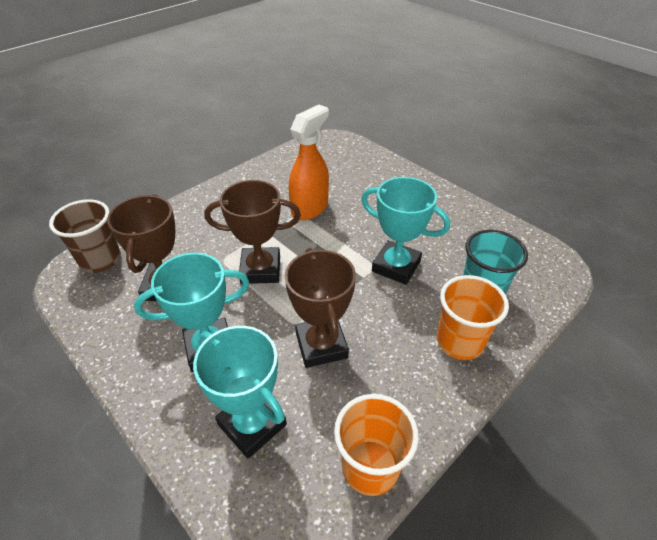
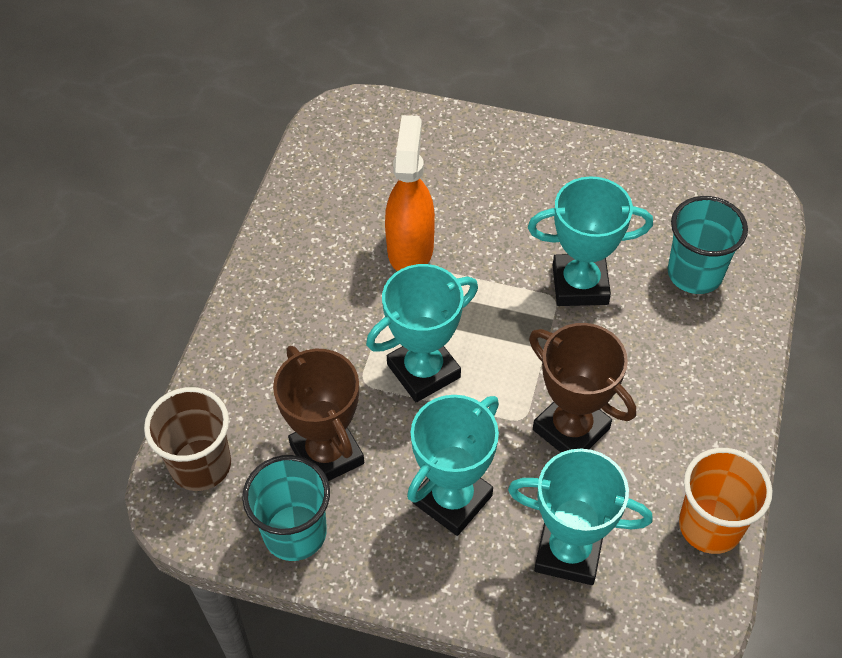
camera: 30 degrees left, 10 degrees up
(107, 319) = (295, 533): none -> turquoise cup
(260, 269) = (423, 371): brown trophy -> turquoise trophy
(459, 341) = (709, 347): orange cup -> none

